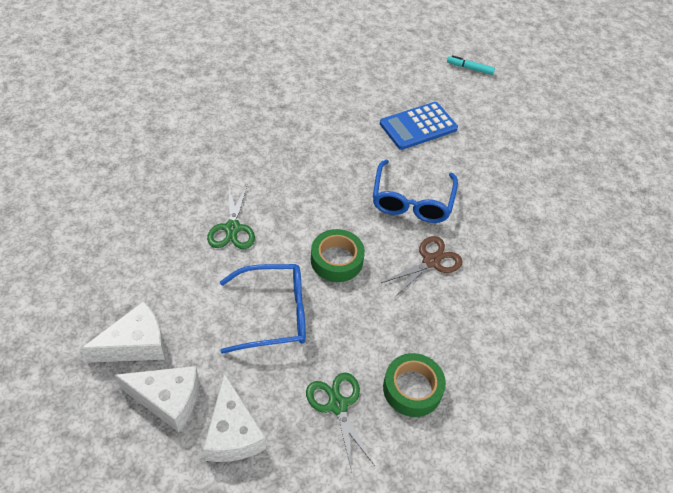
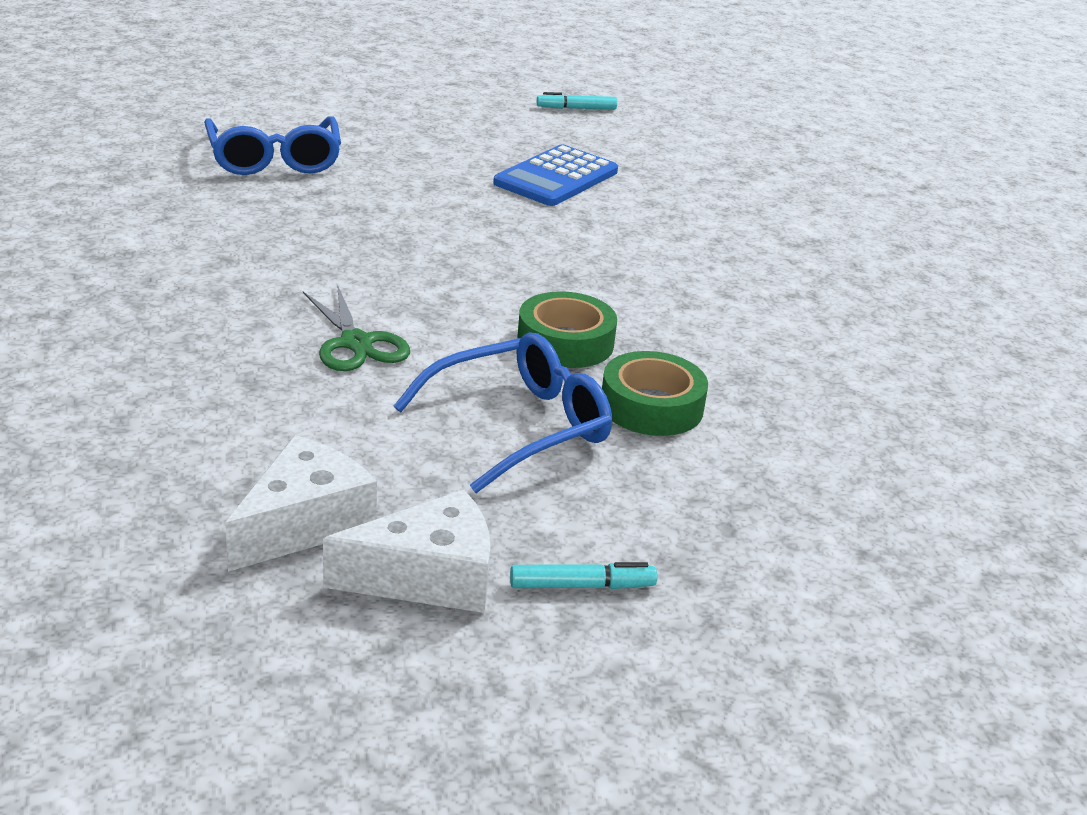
camera: 25 degrees left, 20 degrees down
(233, 433) = (582, 586): white cheese -> turquoise marker
(337, 405) = (722, 504): green scissors -> none
(412, 201) = (621, 256): blue glasses -> blue glasses (274, 160)
(412, 388) = (815, 455): green tape -> green tape (651, 406)
(431, 261) = (710, 313): brown scissors -> none

